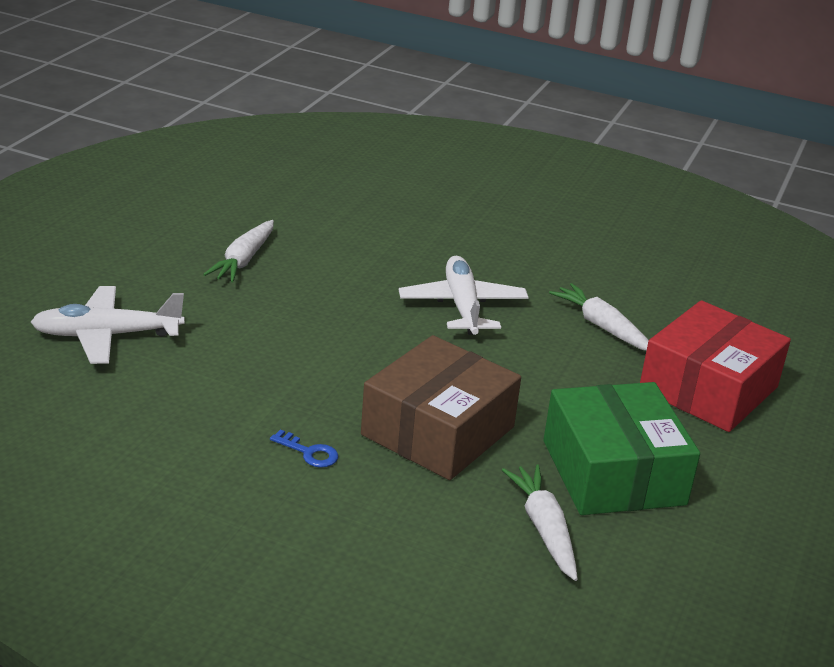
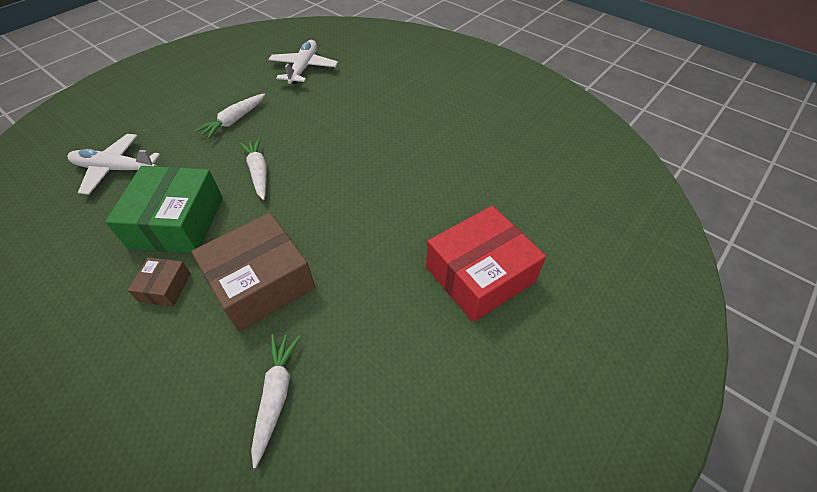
camera: 20 degrees right, 20 degrees up
(309, 452) = (165, 287): blue key -> brown box
(462, 306) = (346, 174): white plane -> white plane (304, 68)
(602, 327) = (432, 204): white carrot -> white carrot (258, 172)
(613, 472) = (361, 347): green box -> green box (177, 222)

